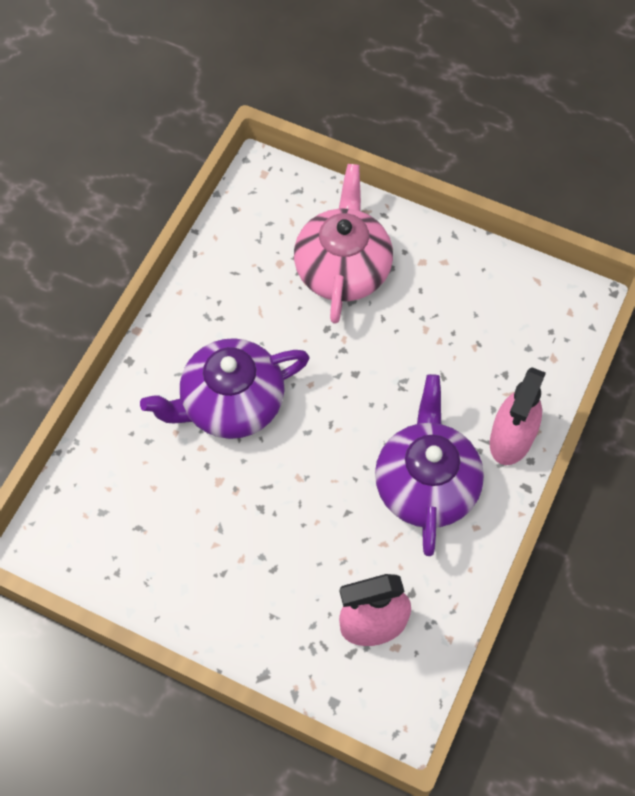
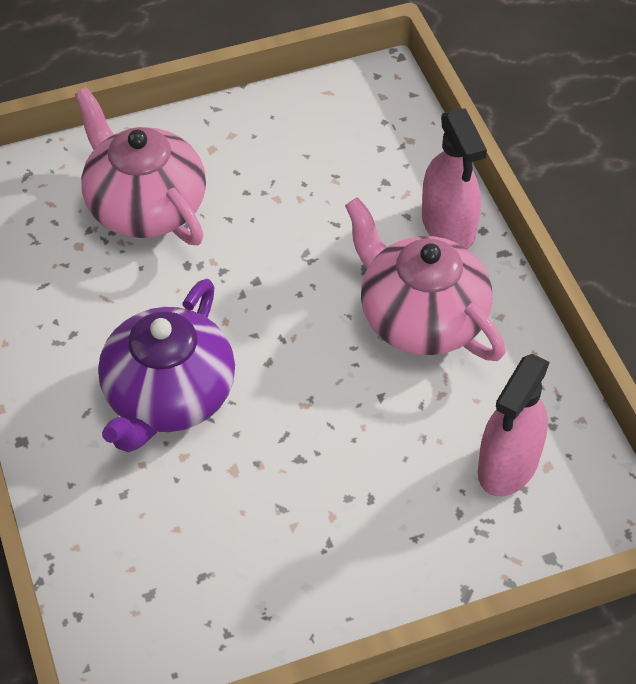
camera: 45 degrees left, 10 degrees down
(426, 483) = (420, 317): purple teapot -> pink teapot

